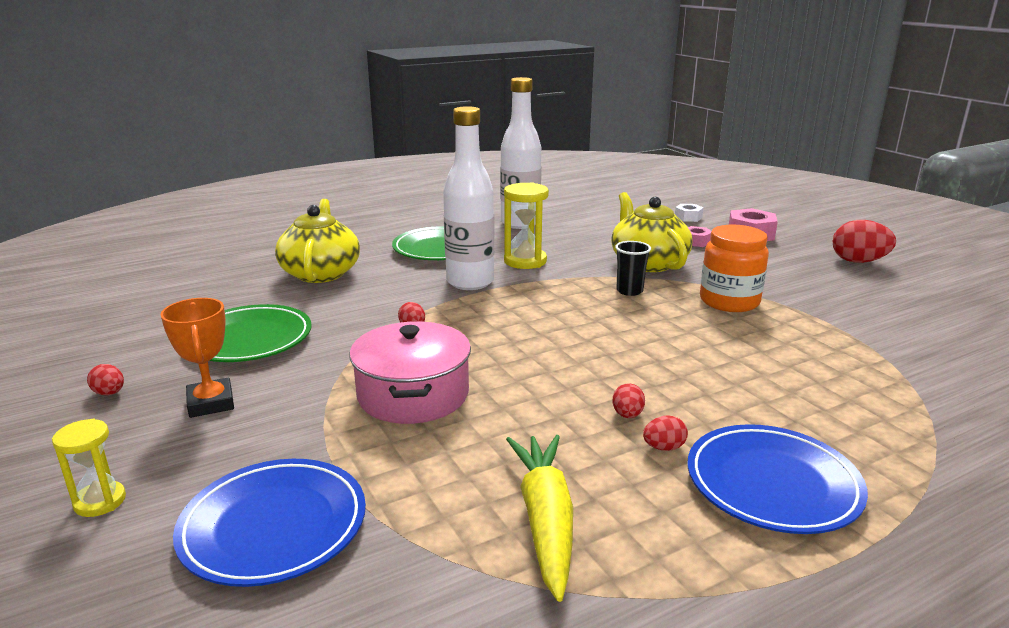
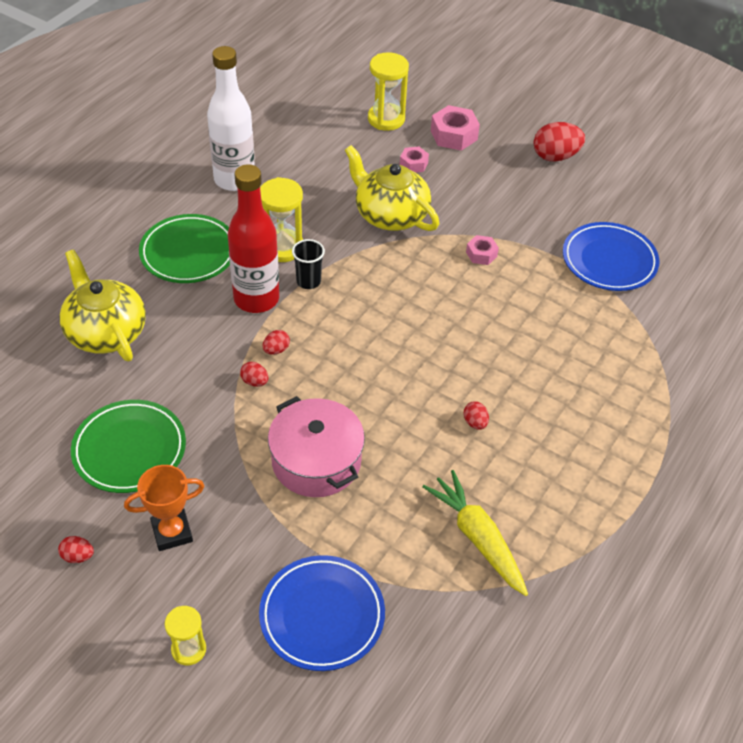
camera: 30 degrees left, 25 degrees up
(211, 403) = (172, 532): orange trophy -> orange trophy turned 60 degrees counterclockwise
(470, 282) = (256, 299): white bottle -> red bottle
(629, 291) = (398, 265): black cup -> black cup (308, 281)
(663, 447) = (513, 446): red egg -> red egg (276, 350)
(688, 217) = (386, 119): white nut -> yellow hourglass
(729, 301) = (481, 254): orange jar -> pink nut
(772, 484) = (588, 452): blue plate -> blue plate (609, 260)

